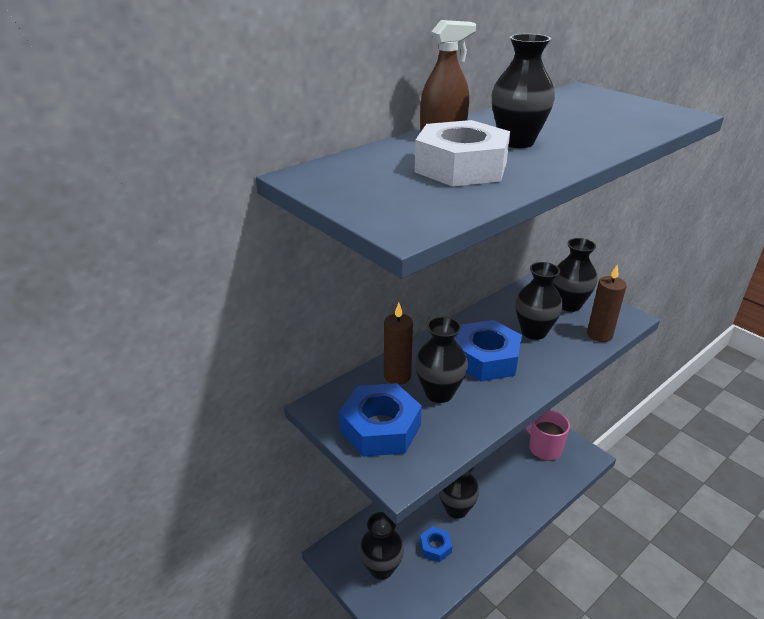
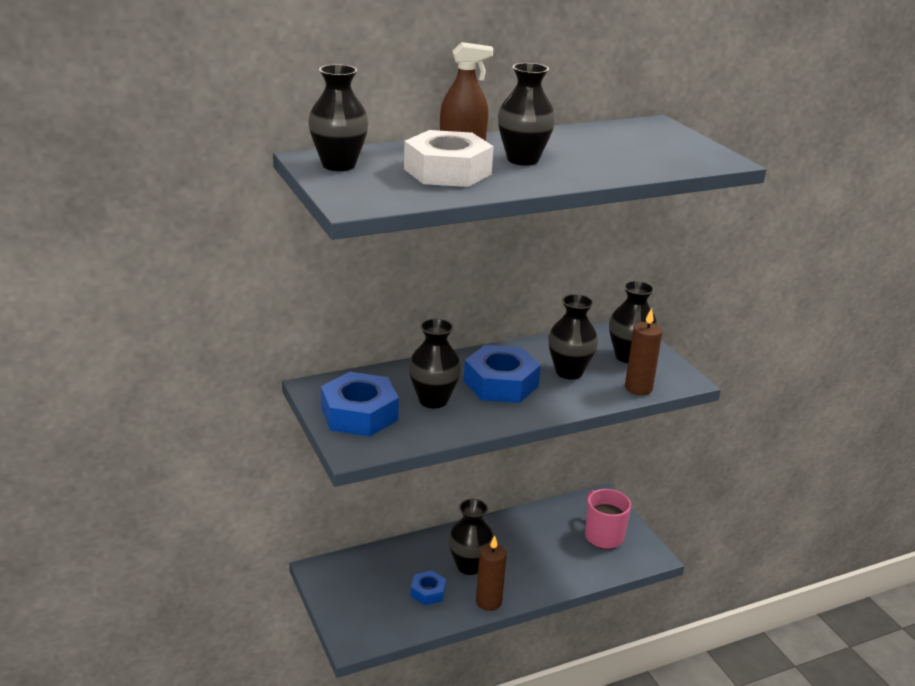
camera: 15 degrees right, 5 degrees down
(381, 568) = (362, 595): black vase -> black vase (338, 165)
(397, 376) = (402, 379): brown candle -> brown candle (488, 602)

